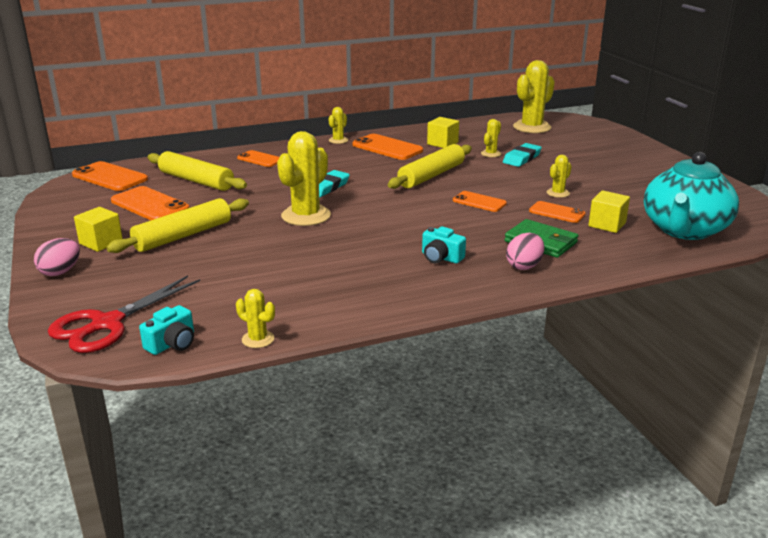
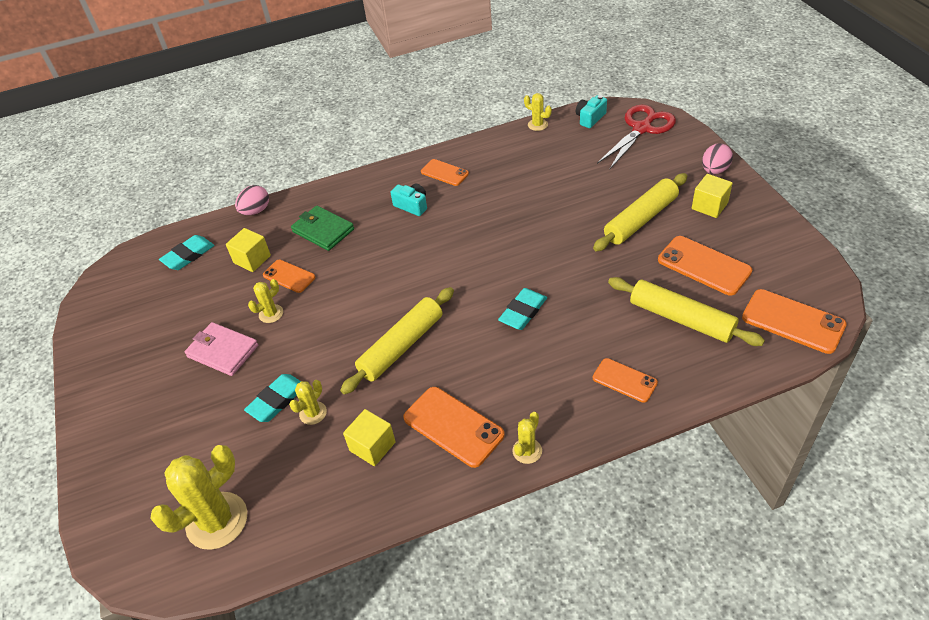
camera: 175 degrees left, 20 degrees up
(306, 216) = (535, 256): yellow cactus -> none
(479, 202) = (359, 291): orange phone -> orange phone (444, 173)
(524, 266) = (348, 200): pink egg -> pink egg (256, 211)
(585, 177) = (222, 351): none -> pink wallet
(684, 230) = (188, 255): turquoise teapot -> turquoise eraser

